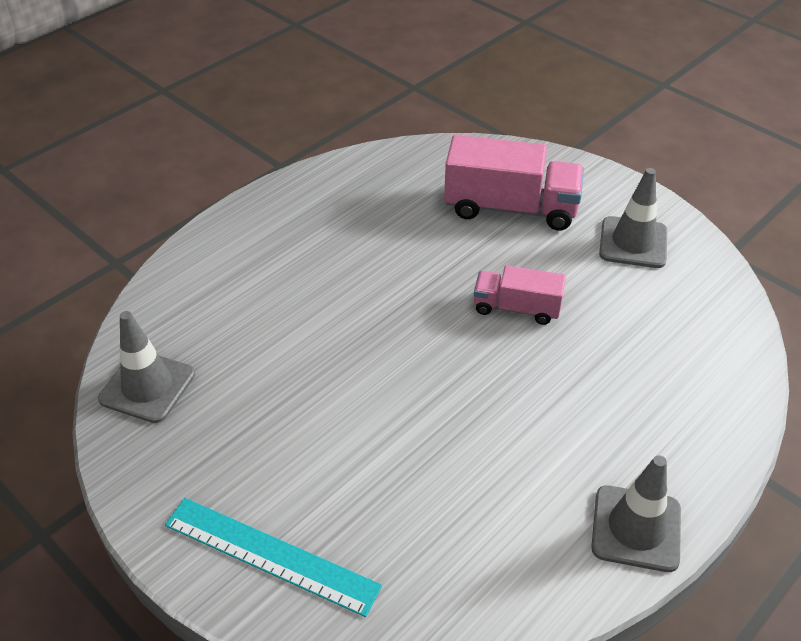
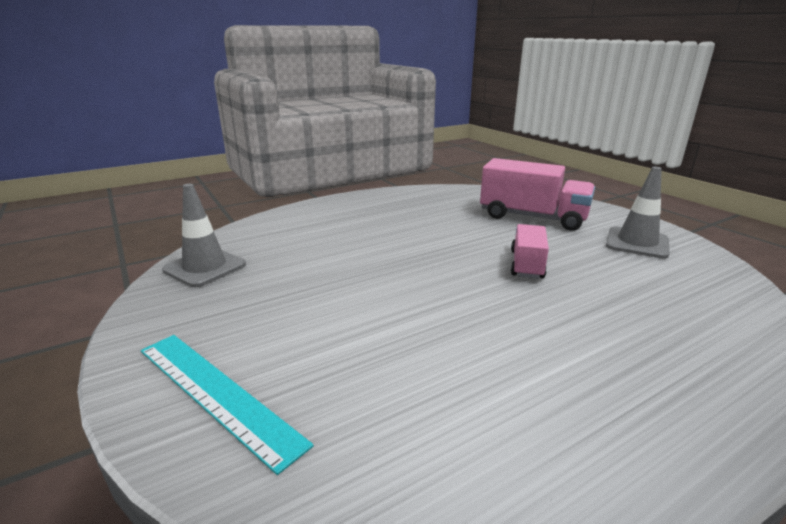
camera: 15 degrees right, 20 degrees down
(516, 308) = (526, 265): pink truck -> pink truck turned 75 degrees clockwise
(636, 528) = (647, 452): grey traffic cone -> none

